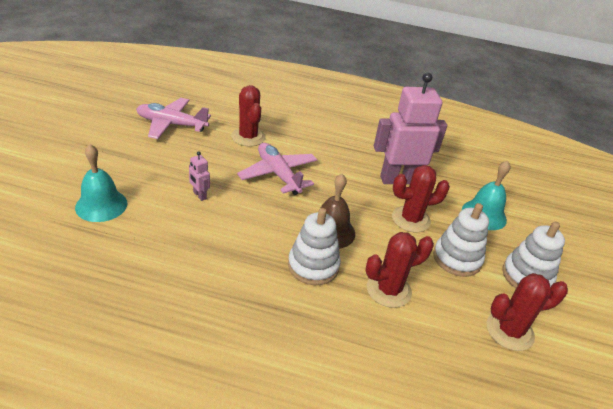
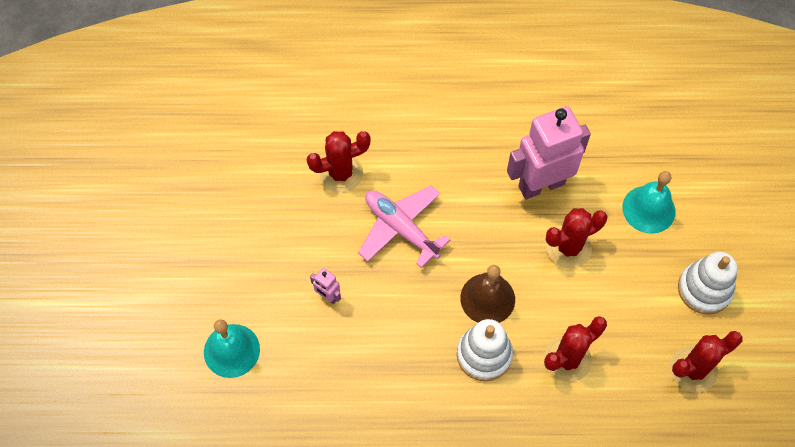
camera: 10 degrees left, 25 degrees up
(171, 124) = (239, 185): pink plane -> none
(248, 137) = (341, 173): red cactus -> red cactus turned 75 degrees counterclockwise
(457, 258) = (628, 290): white stacking toy -> none

